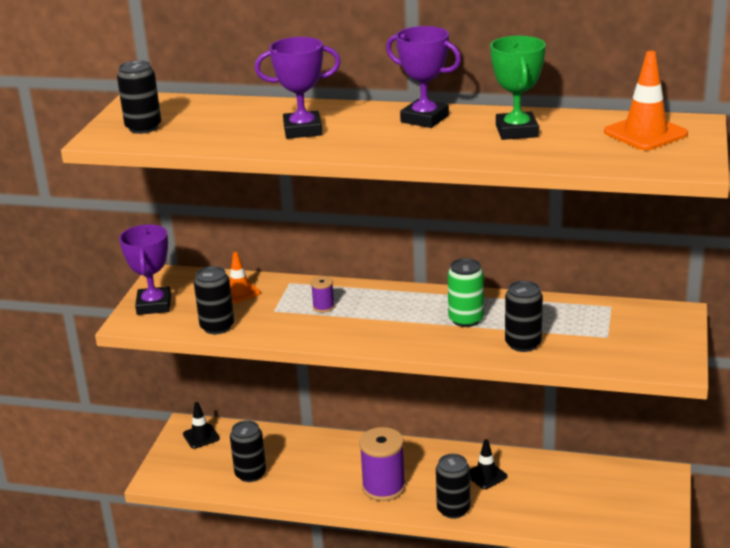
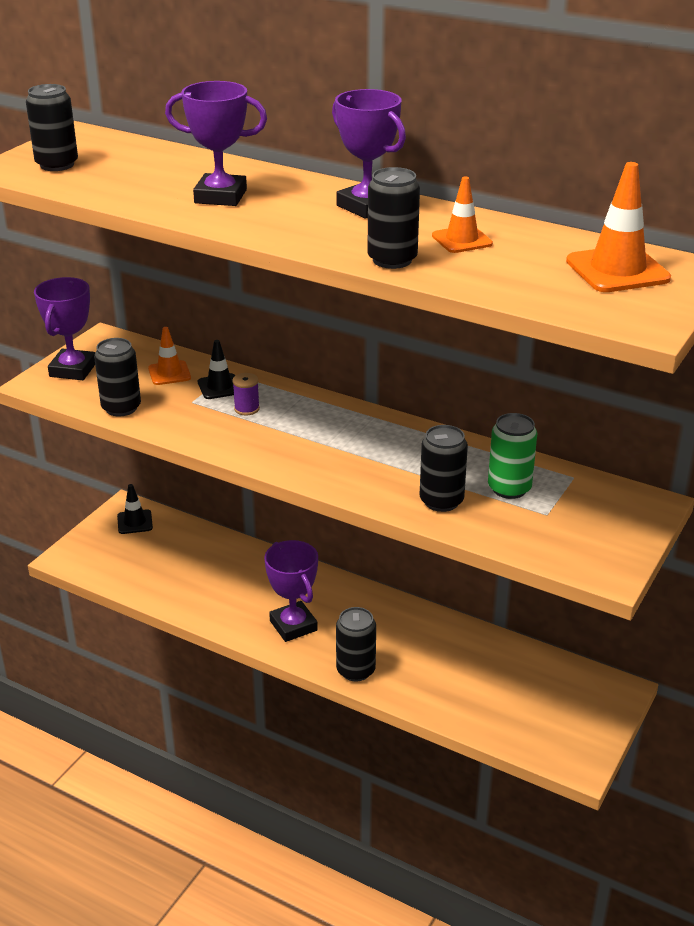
camera: 15 degrees right, 5 degrees up
(250, 474) = (162, 576): black can -> black can (392, 260)
(383, 487) = (293, 625): purple spool -> purple trophy
(466, 319) = (394, 457): green can -> green can (509, 488)
(486, 475) = (412, 639): black traffic cone -> black traffic cone (219, 387)
(516, 131) = (462, 240): green trophy -> orange traffic cone

